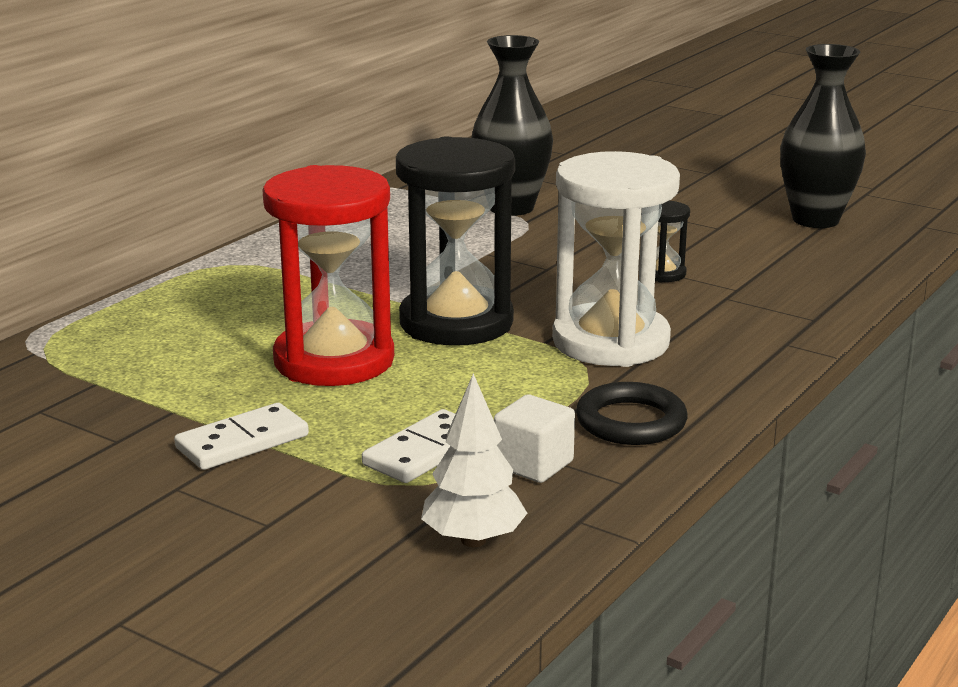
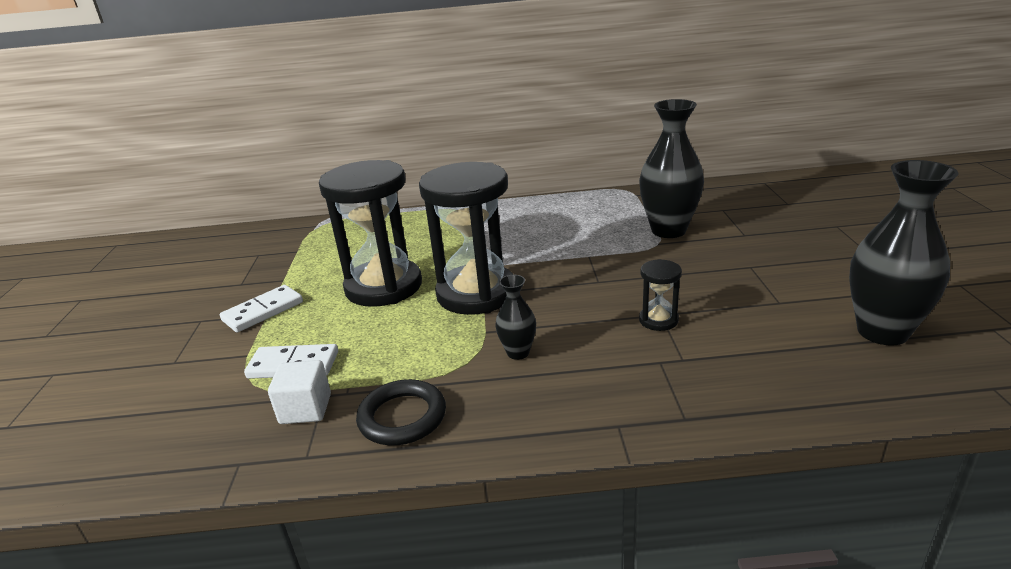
camera: 55 degrees right, 5 degrees up
(242, 442) = (263, 311): white domino -> white domino turned 60 degrees counterclockwise
(334, 360) = (383, 287): red hourglass -> black hourglass
(473, 540) = (188, 435): white tree -> none
(610, 342) = (518, 353): white hourglass -> black vase

